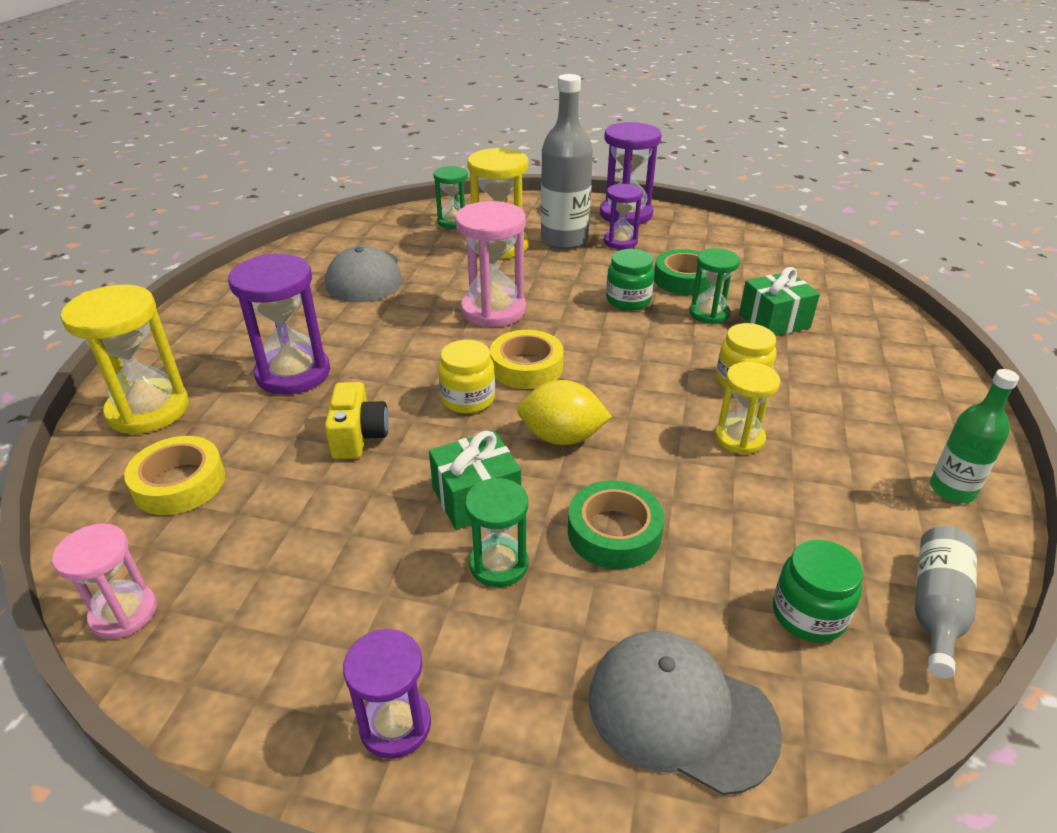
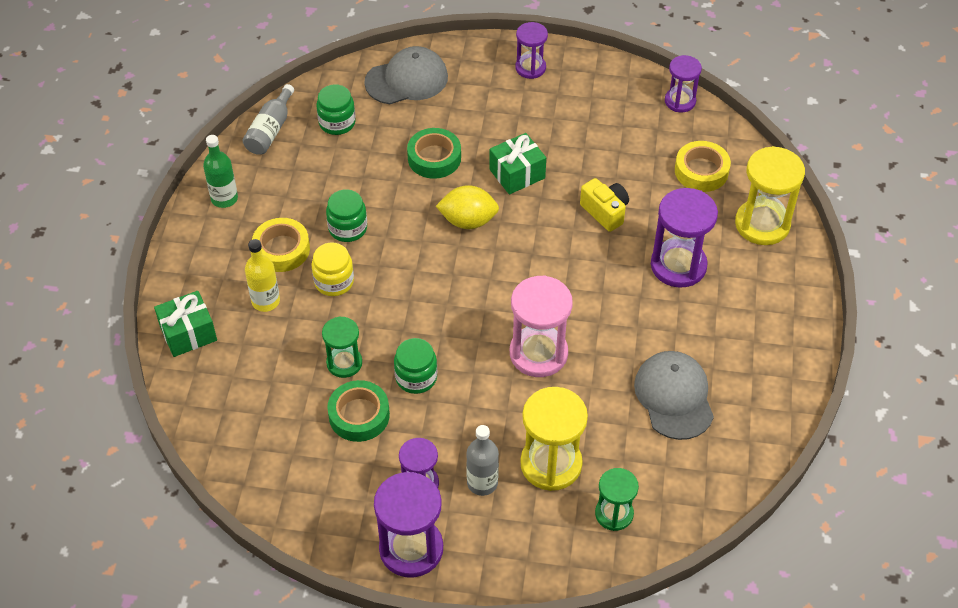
camera: 175 degrees right, 15 degrees up
(124, 613) = (680, 101): pink hourglass -> purple hourglass
(358, 437) = (605, 212): yellow camera -> yellow camera turned 150 degrees clockwise
(468, 399) = (539, 250): yellow jar -> none
(499, 564) = (497, 136): green hourglass -> none
(526, 367) = (500, 285): yellow tape -> yellow tape (281, 249)
(564, 240) = (482, 483): grey bottle -> grey bottle, size x0.59
(680, 712) = (407, 80): grey cap -> grey cap turned 45 degrees counterclockwise
(739, 438) = (348, 228): yellow hourglass -> green jar
(774, 321) = (288, 356): green gift -> green gift (188, 333)
(823, 367) = (265, 301): none -> yellow bottle

